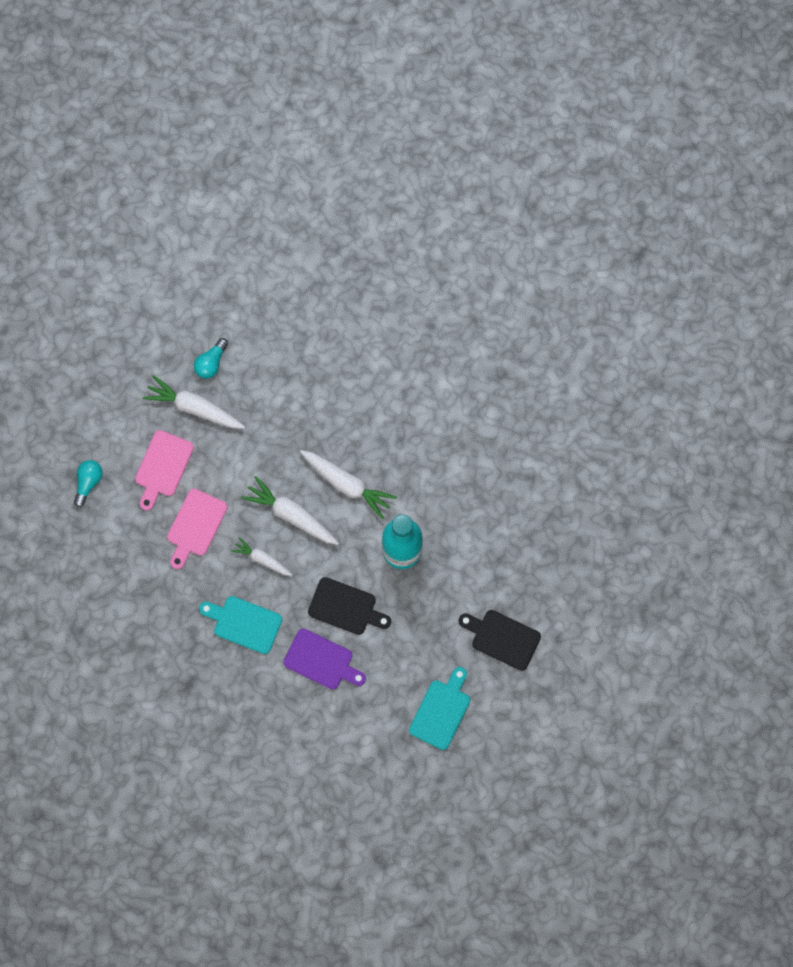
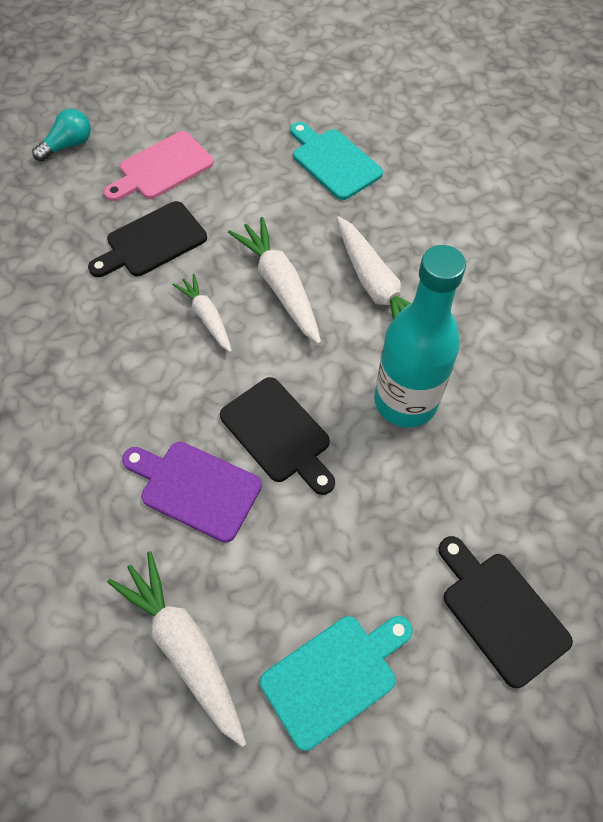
camera: 30 degrees right, 15 degrees down
(194, 407) = (242, 131): white carrot -> white carrot (184, 647)
(195, 526) = (152, 241): pink cutting board -> black cutting board
(211, 363) = (292, 102): turquoise light bulb -> none
(244, 623) = (126, 381): turquoise cutting board -> turquoise cutting board (334, 162)
(321, 661) = (195, 488): purple cutting board -> purple cutting board turned 150 degrees clockwise

